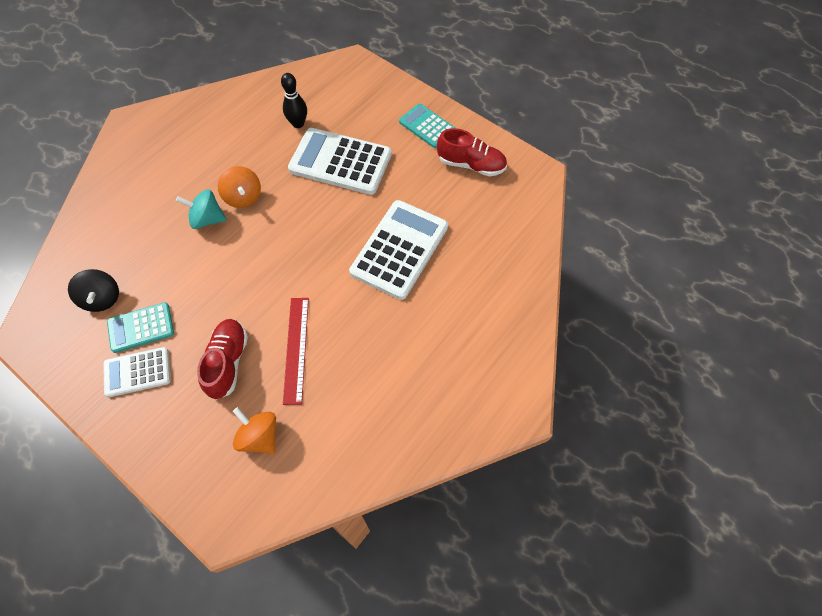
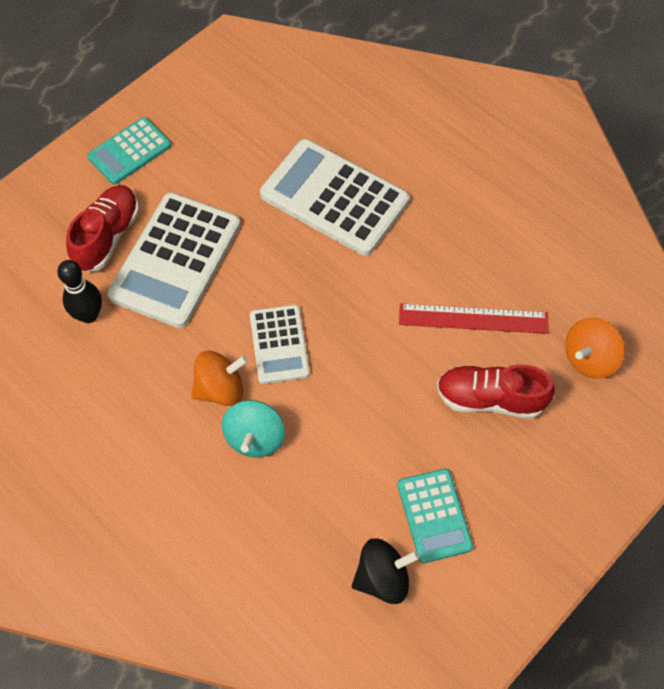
camera: 85 degrees left, 0 degrees up
(137, 372) = (502, 513): white calculator -> white calculator (279, 344)
(471, 165) = (208, 108): red shoe -> red shoe (107, 236)

